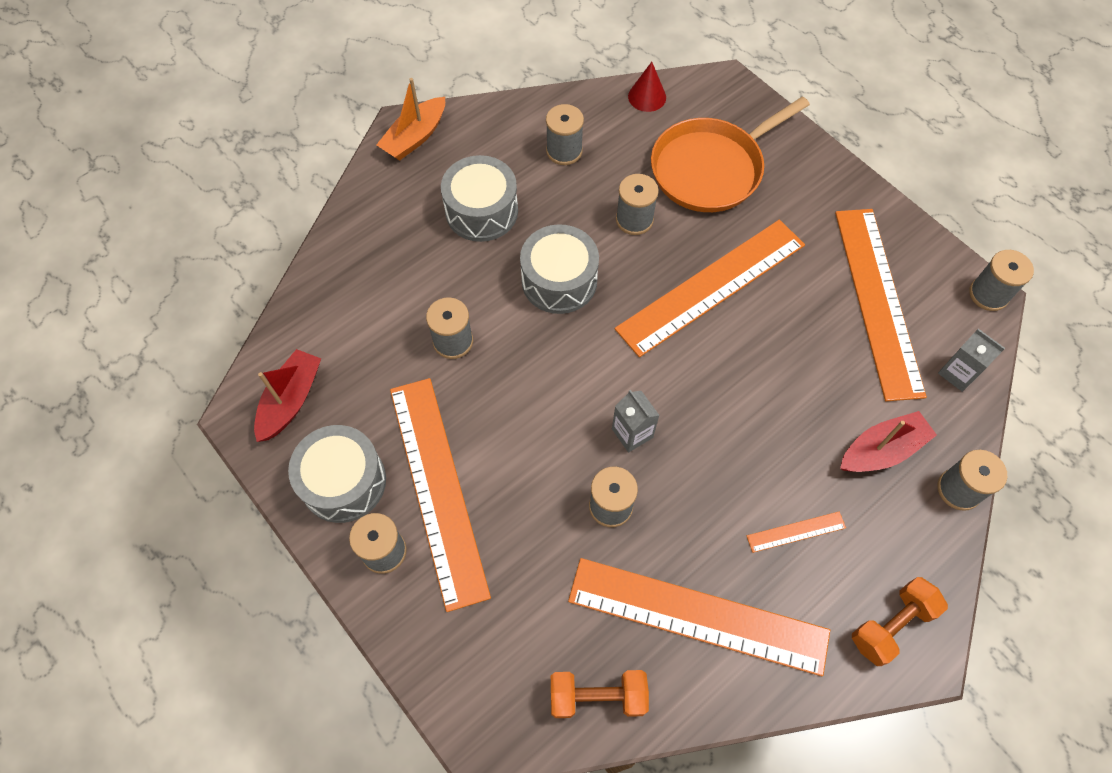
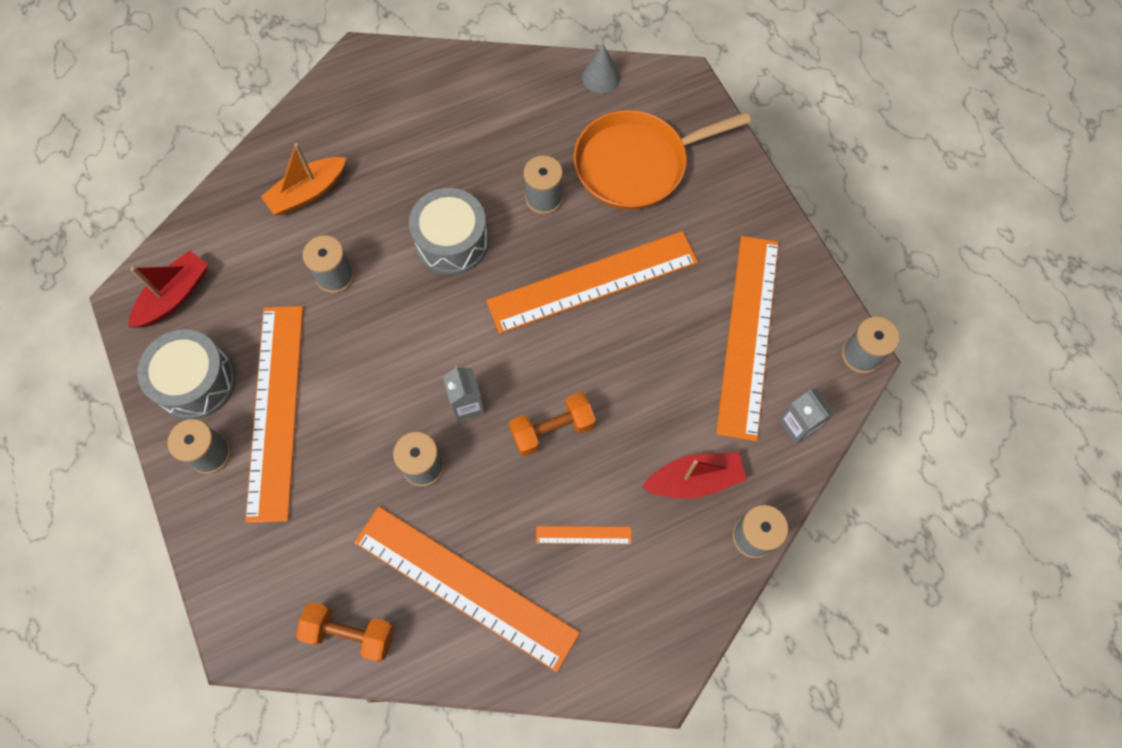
camera: 15 degrees right, 5 degrees up
(415, 137) = (367, 69): orange boat -> orange boat (308, 192)
(481, 211) = (404, 157): grey drum -> none
(564, 151) = (502, 114): grey spool -> none
(647, 97) = (601, 77): red cone -> grey cone
(891, 625) = (638, 644): orange dumbbell -> orange dumbbell (552, 430)

